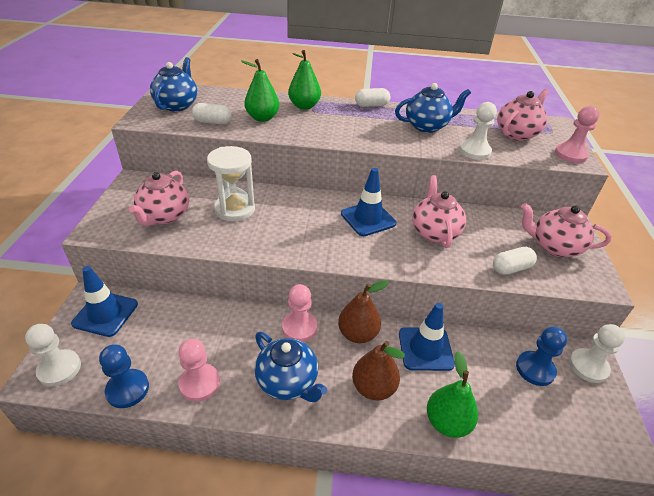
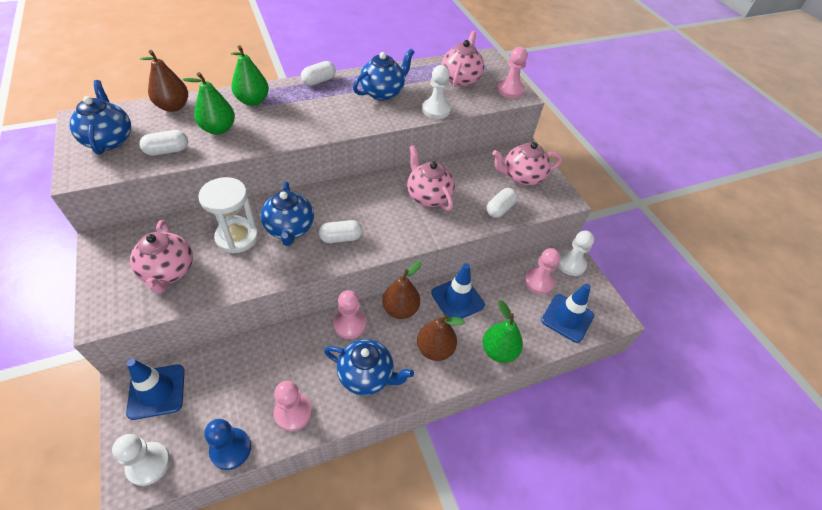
camera: 30 degrees left, 10 degrees up
(239, 96) = (173, 107): none -> brown pear
(283, 217) = (290, 229): none -> blue teapot
(324, 239) = (341, 238): none -> white capsule
(368, 219) = (367, 202): blue traffic cone -> blue traffic cone (567, 318)
(535, 369) = (538, 282): blue pawn -> pink pawn

